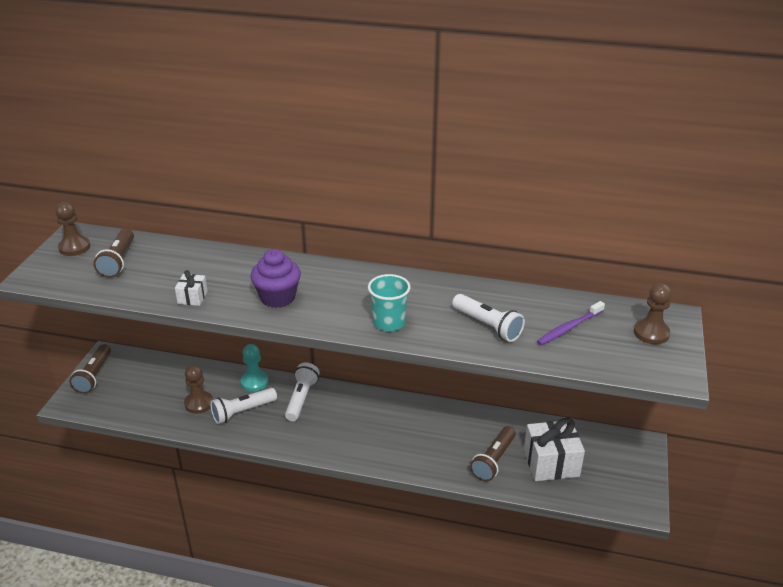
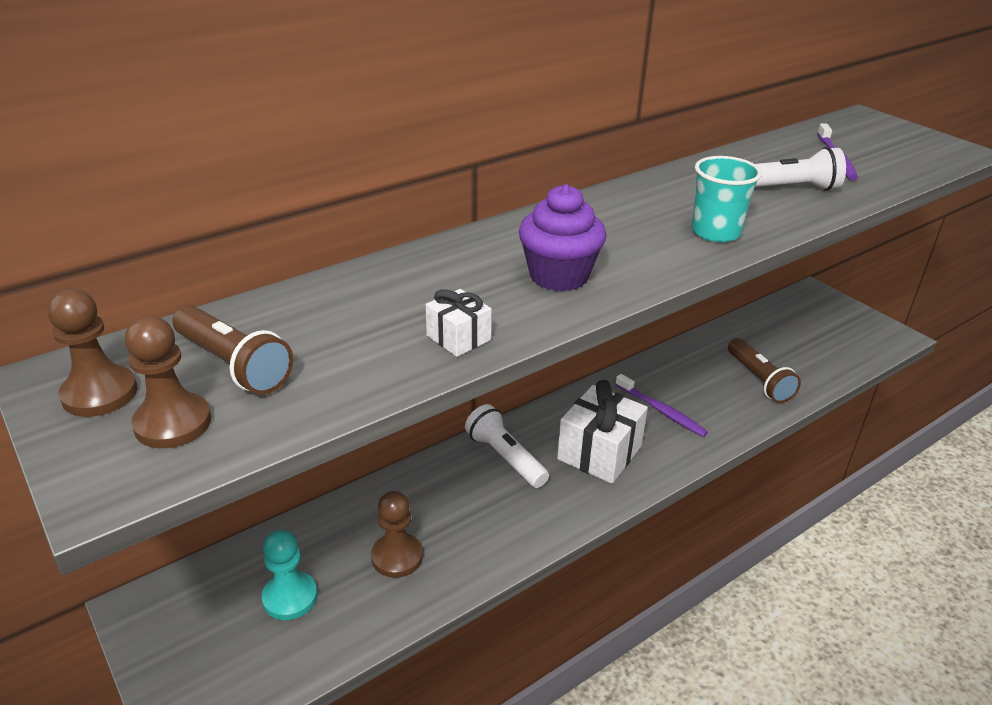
camera: 50 degrees left, 0 degrees up
(94, 376) = (168, 650): brown flashlight -> none
(242, 412) = (468, 522): white flashlight -> none
(254, 382) = (421, 481): turquoise pawn -> turquoise pawn (290, 597)
(409, 434) = (661, 411): none -> purple toothbrush
(551, 463) = (794, 350): white gift -> white gift (599, 452)
(651, 333) = (883, 133): brown pawn -> brown pawn (173, 423)

